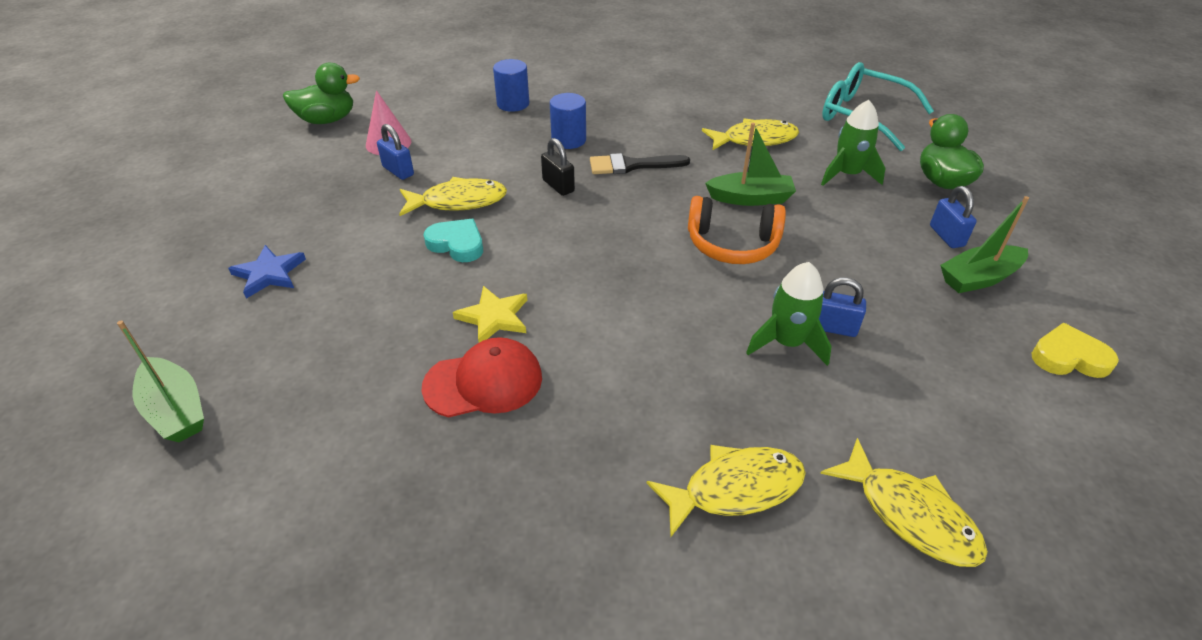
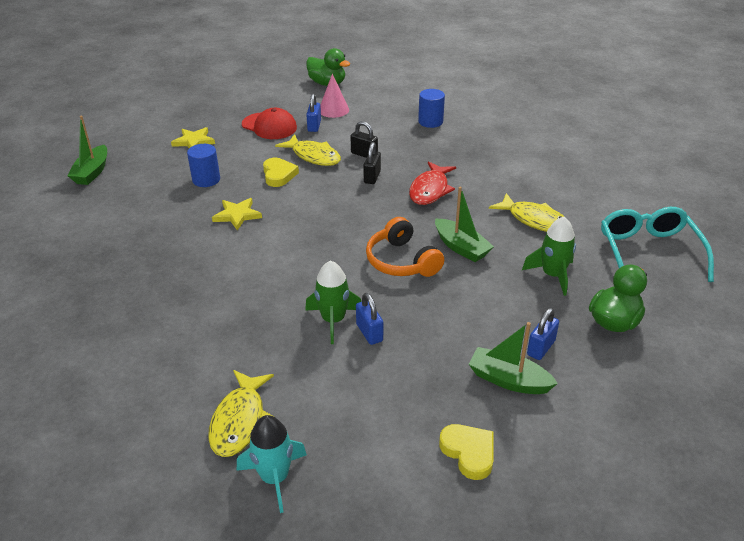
camera: 50 degrees right, 5 degrees down
(269, 274) = (194, 141): blue star -> yellow star
(457, 244) = (279, 175): turquoise heart -> yellow heart
(484, 382) = (189, 236): red cap -> red cap (269, 126)
(508, 169) = (364, 154): none -> black padlock
(568, 140) = (422, 157): blue cylinder -> blue cylinder (206, 180)
(632, 165) = (430, 190): black brush -> red fish
(735, 489) = (197, 348): yellow fish -> none
(1031, 530) = (274, 478): none -> turquoise rocket

